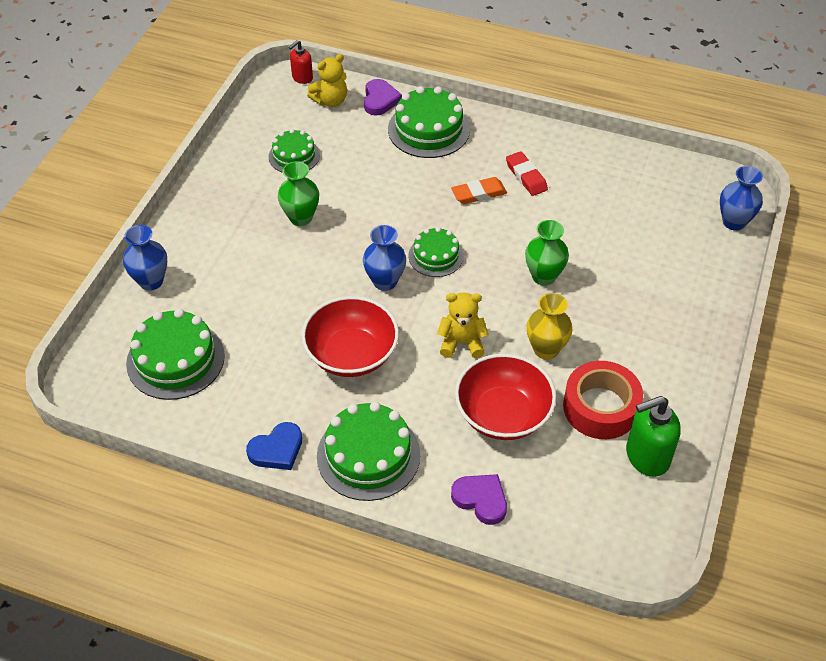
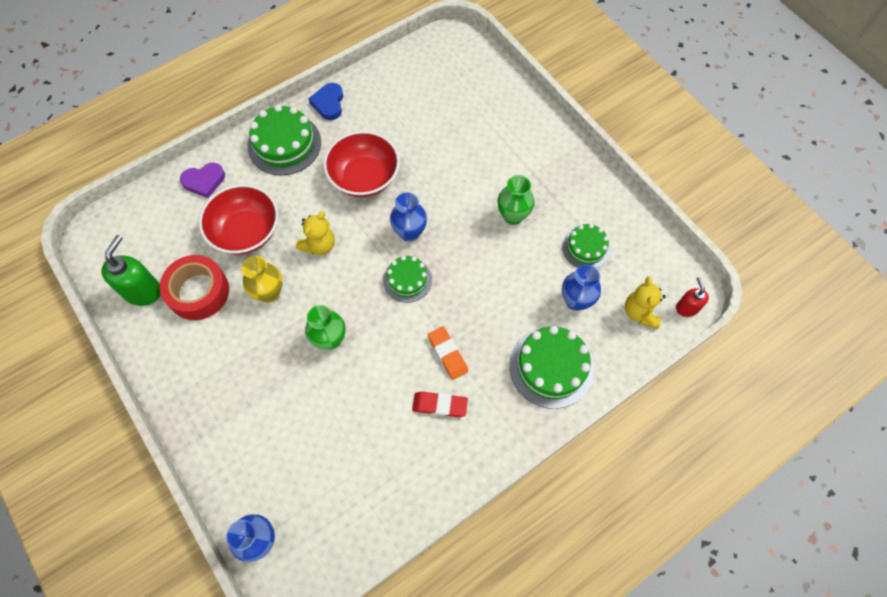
camera: 125 degrees right, 15 degrees up
(151, 281) = (516, 102): blue vase -> blue vase (576, 301)
(175, 359) = (438, 87): green cake -> none
(380, 100) = (616, 352): purple heart -> none
(479, 193) = (447, 354): orange eraser -> orange eraser turned 45 degrees counterclockwise

